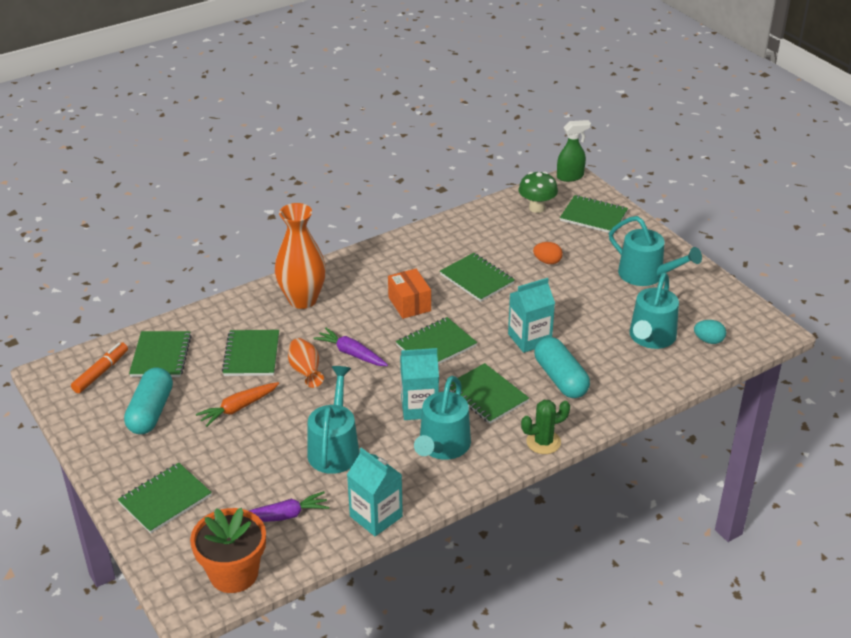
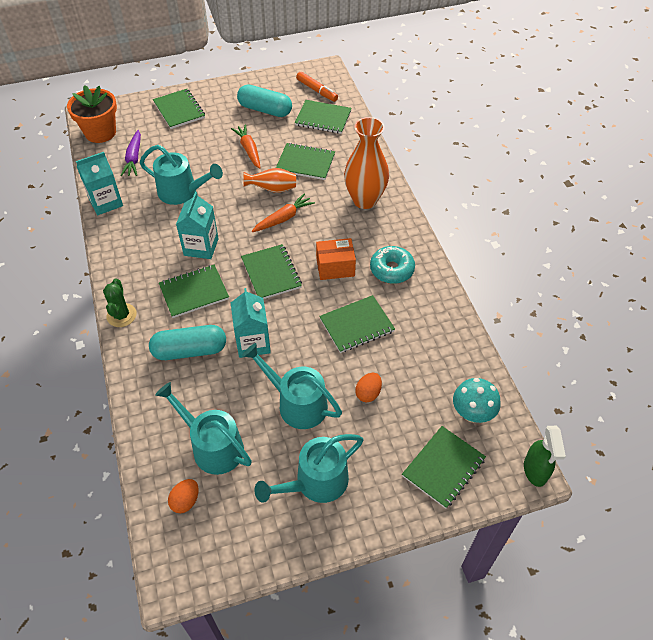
camera: 105 degrees right, 15 degrees up
(351, 353) = (283, 218): purple carrot -> orange carrot
(398, 268) = (392, 269): none -> turquoise donut
(442, 447) = (151, 251): turquoise watering can -> turquoise watering can (296, 403)
(537, 208) = (472, 413): green mushroom -> turquoise mushroom
(708, 340) = (185, 501): turquoise egg -> orange egg

